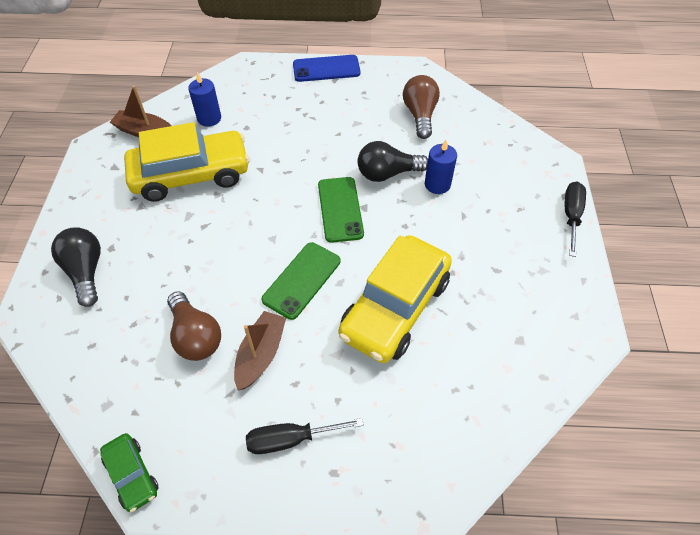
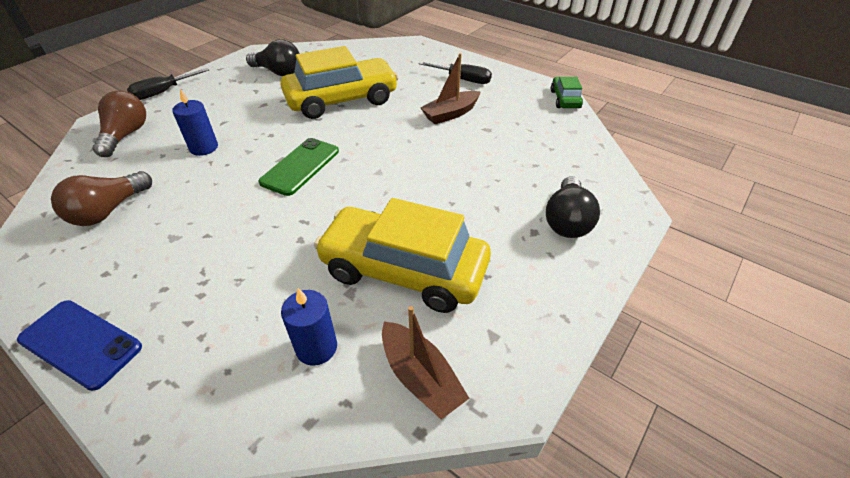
camera: 145 degrees left, 10 degrees down
(195, 336) = (489, 139): brown light bulb -> brown light bulb (126, 135)
(301, 280) = (385, 137): green phone -> none
(387, 173) = (225, 174): black light bulb -> black light bulb (278, 72)

